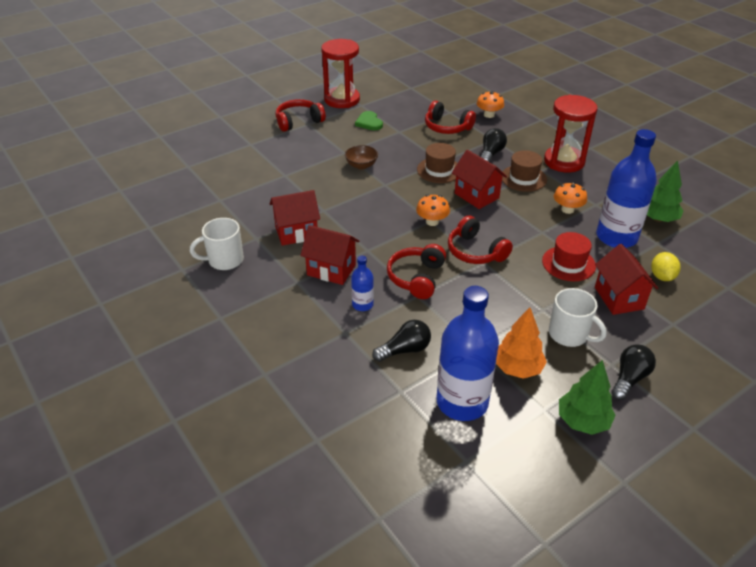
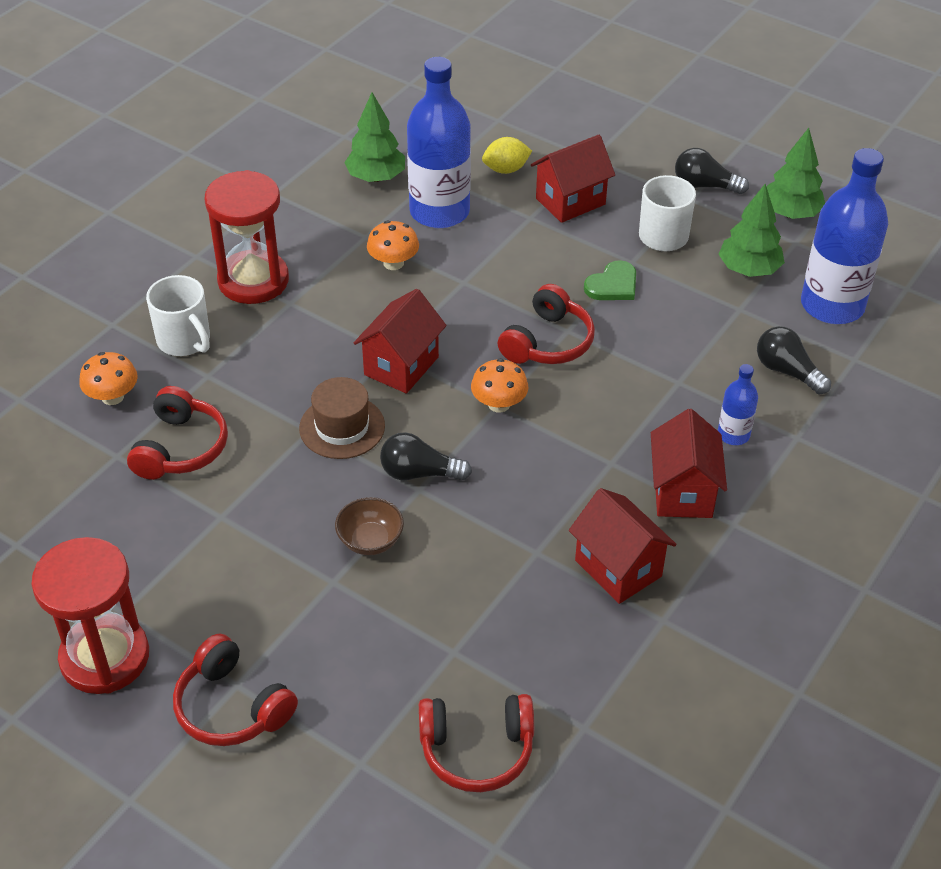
camera: 110 degrees left, 5 degrees up
(224, 260) = (742, 641): white mug -> white mug (185, 341)
(369, 122) = (198, 576): green heart -> green heart (613, 285)
(416, 278) = (643, 391): red headphones -> red headphones (477, 750)
(491, 154) = (261, 370): black light bulb -> black light bulb (419, 473)
(517, 368) = (748, 270): orange tree -> green tree
(523, 178) = (325, 320): brown hat -> none
(568, 263) = (524, 249): red hat -> none

